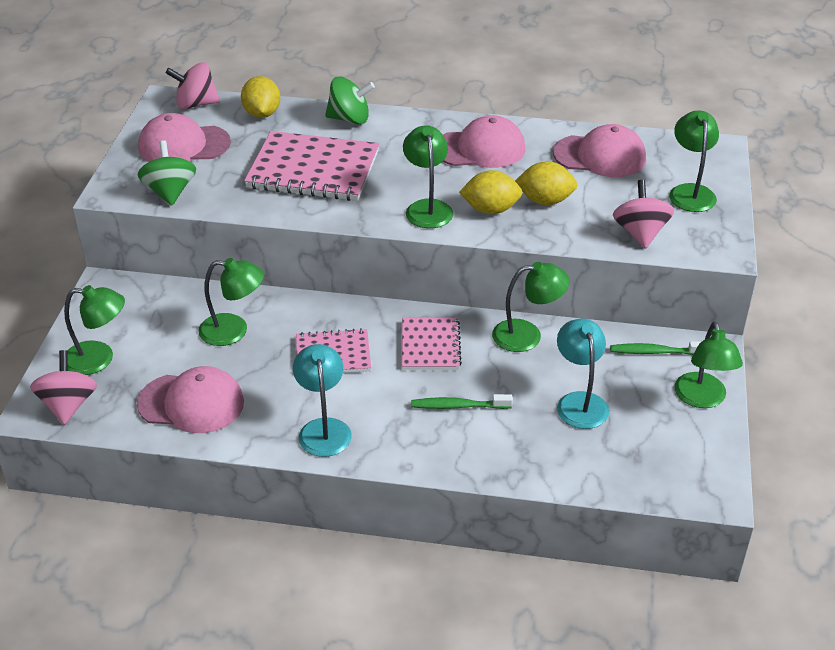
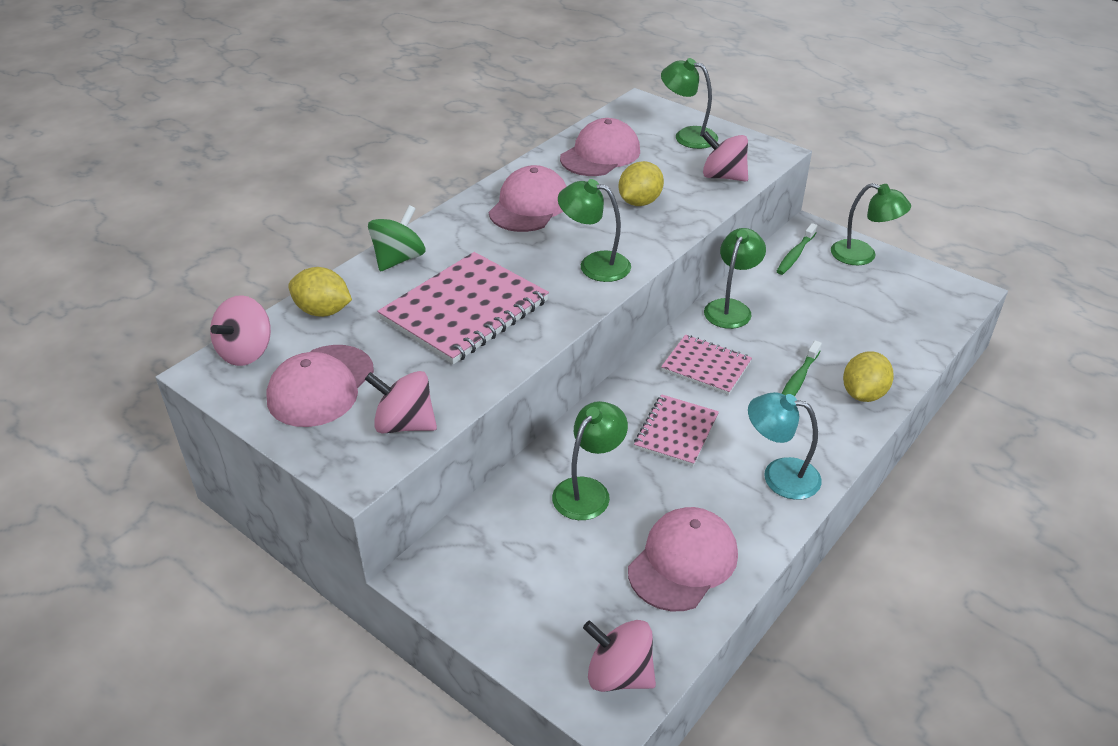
camera: 60 degrees left, 0 degrees up
(99, 359) = (555, 620): green lamp -> none
(170, 192) = (404, 424): green spinning top -> pink spinning top
(490, 210) = (628, 233): yellow lemon -> yellow lemon (863, 394)
(579, 402) = (831, 314): turquoise lamp -> none

